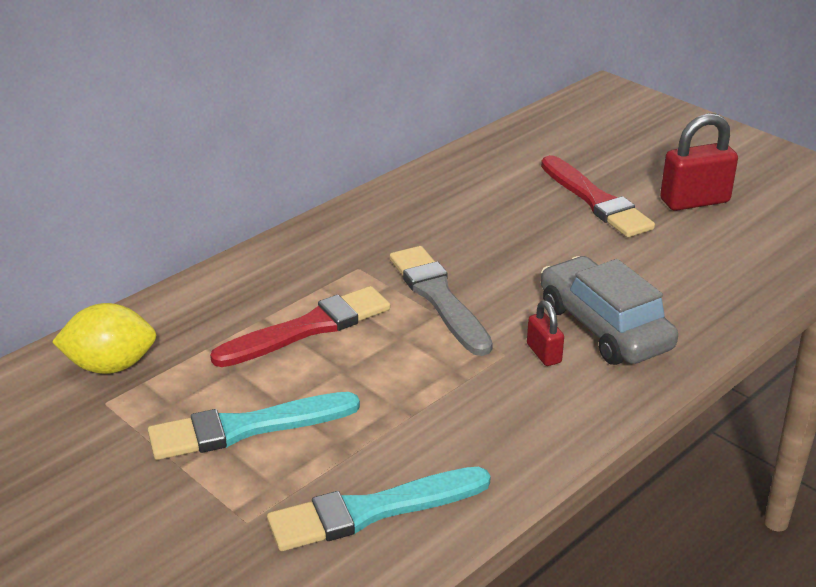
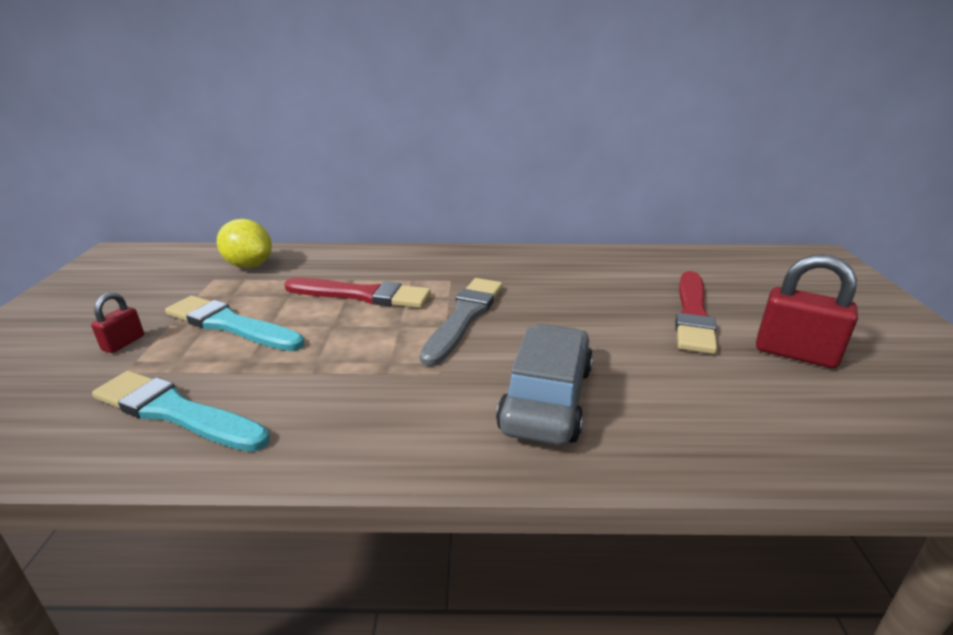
camera: 45 degrees right, 5 degrees down
(544, 353) = (466, 388): red padlock -> red padlock (123, 343)

